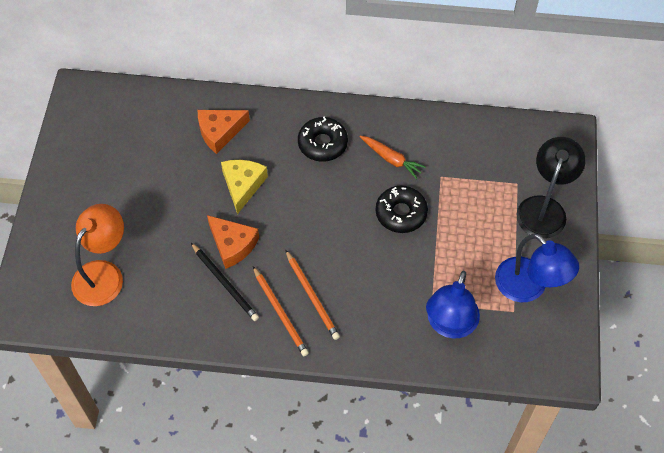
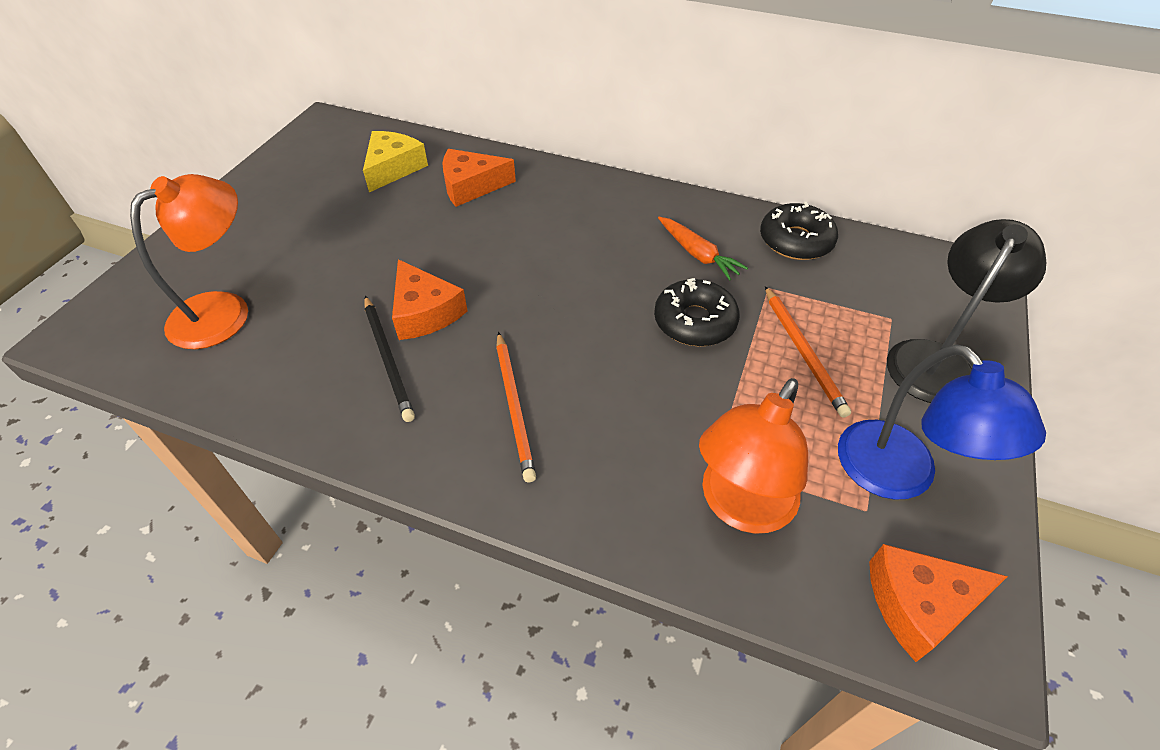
camera: 15 degrees right, 10 degrees down
(243, 185) = (474, 246): yellow cheese -> yellow cheese (393, 168)
(280, 313) = (453, 419): orange pencil -> orange pencil (803, 352)
(322, 143) = (604, 220): black donut -> black donut (795, 241)
(449, 325) = (740, 506): blue lamp -> orange lamp
(542, 354) = (918, 604): none -> orange cheese

